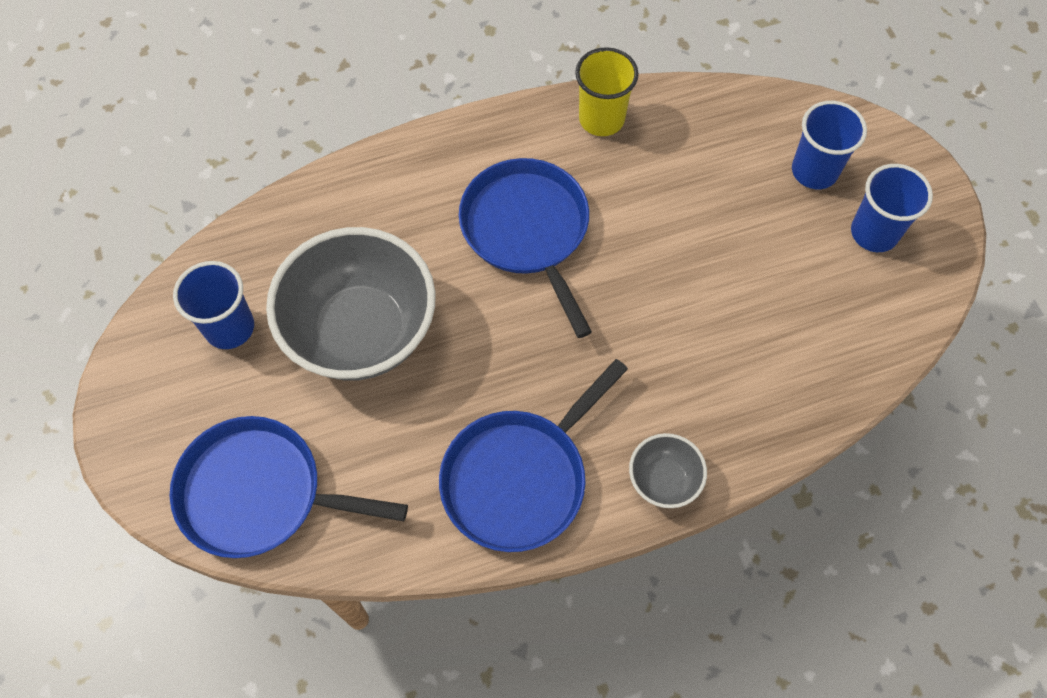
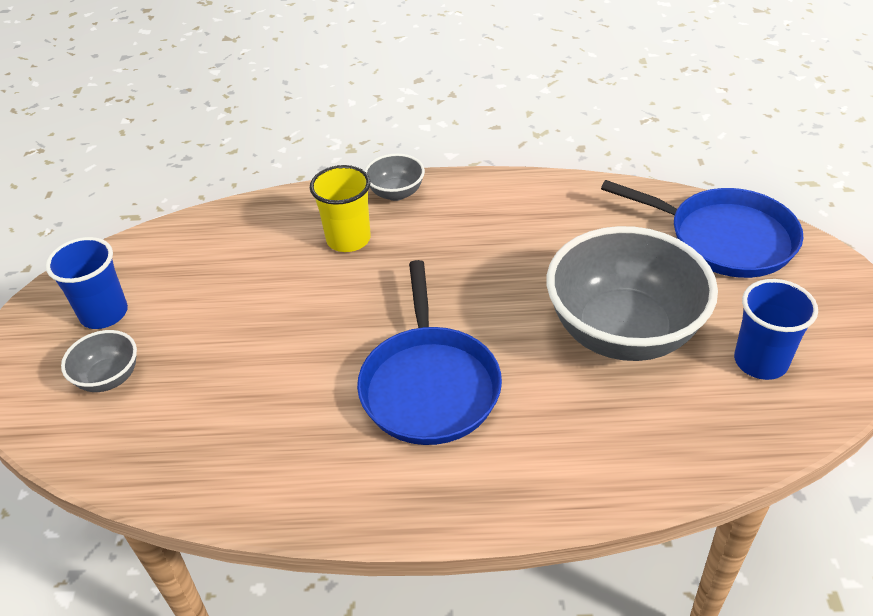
camera: 160 degrees left, 20 degrees down
(519, 478) = (506, 212): blue pan -> none
(601, 119) = (291, 488): yellow cup -> yellow cup (348, 239)
(814, 171) = (109, 378): blue cup -> grey bowl

